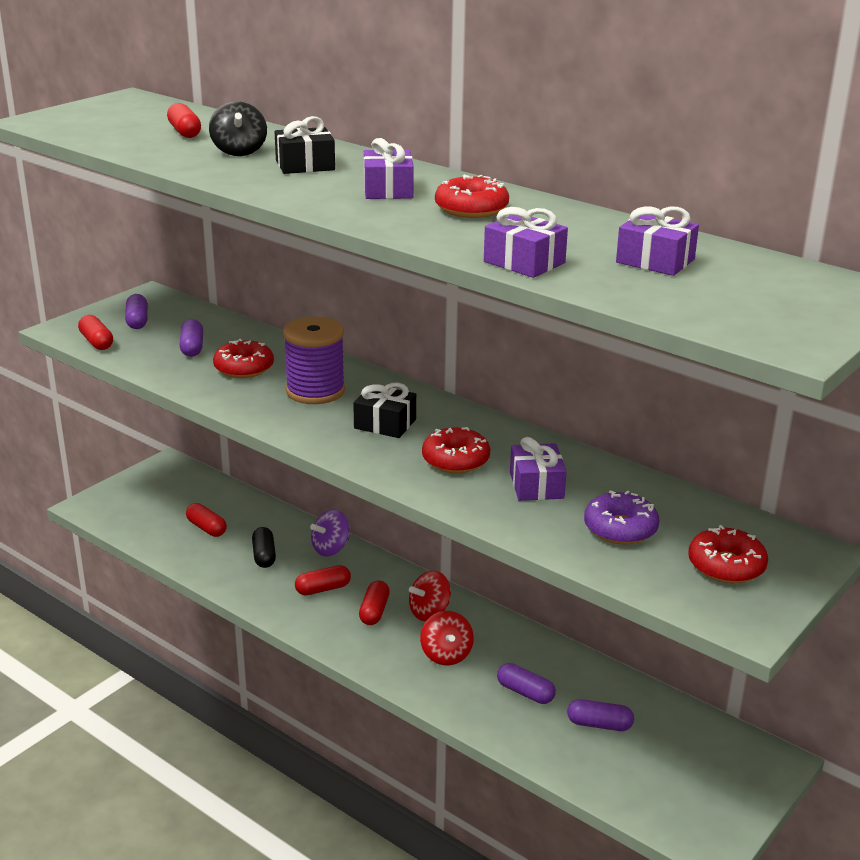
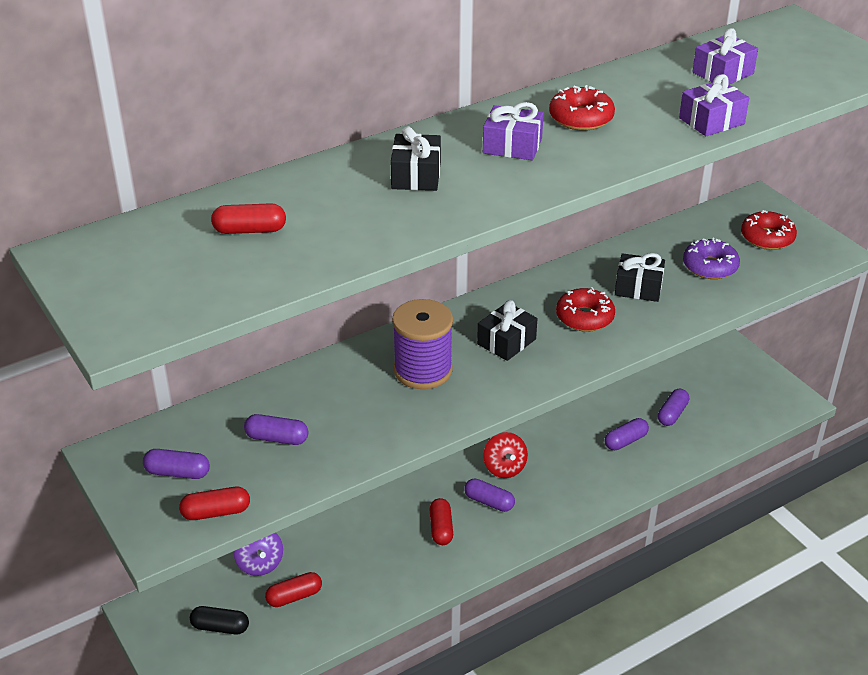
camera: 70 degrees left, 10 degrees up
(239, 151) = (347, 205): black spinning top -> none
(244, 368) = (348, 408): red donut -> none
(264, 555) = (367, 560): black capsule -> black capsule (220, 627)
(331, 549) = (379, 510): purple spinning top -> purple spinning top (260, 564)
(374, 611) = (489, 502): red capsule -> purple capsule
(446, 655) = (564, 472): red spinning top -> none
(536, 485) = (638, 288): purple gift -> black gift

